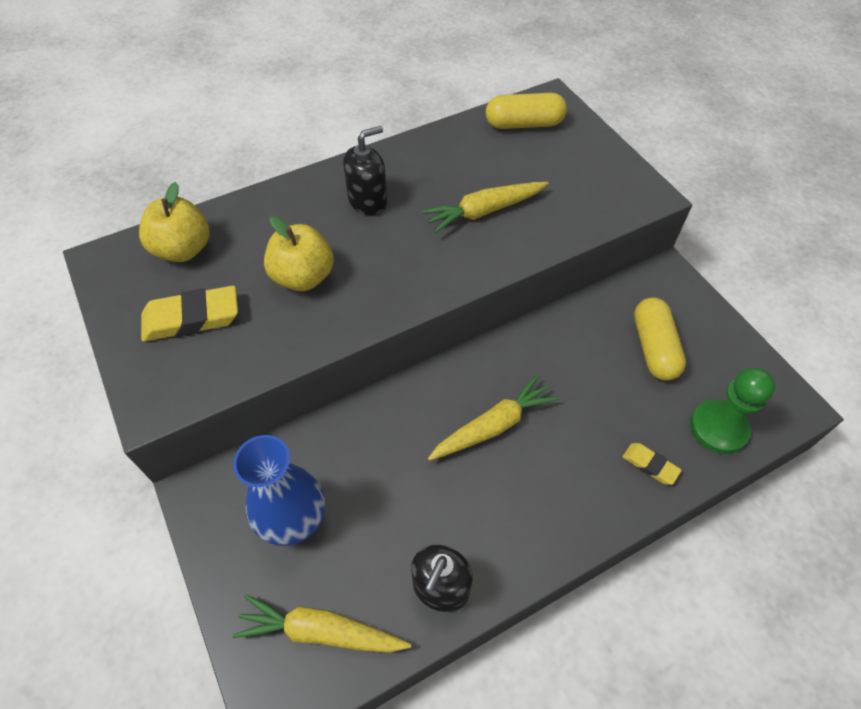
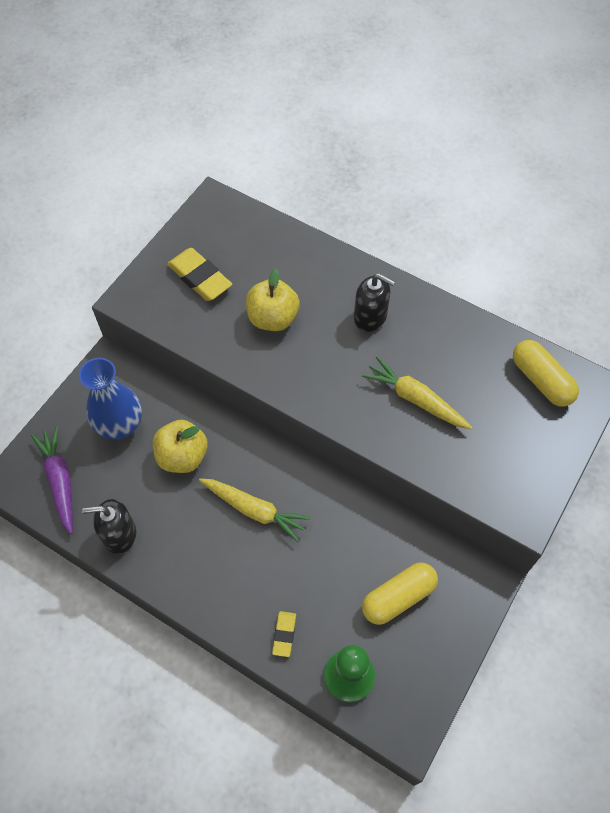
camera: 60 degrees right, 5 degrees up
(183, 249) = (250, 237): yellow apple -> yellow apple (182, 456)
(321, 631) = (60, 481): yellow carrot -> purple carrot

